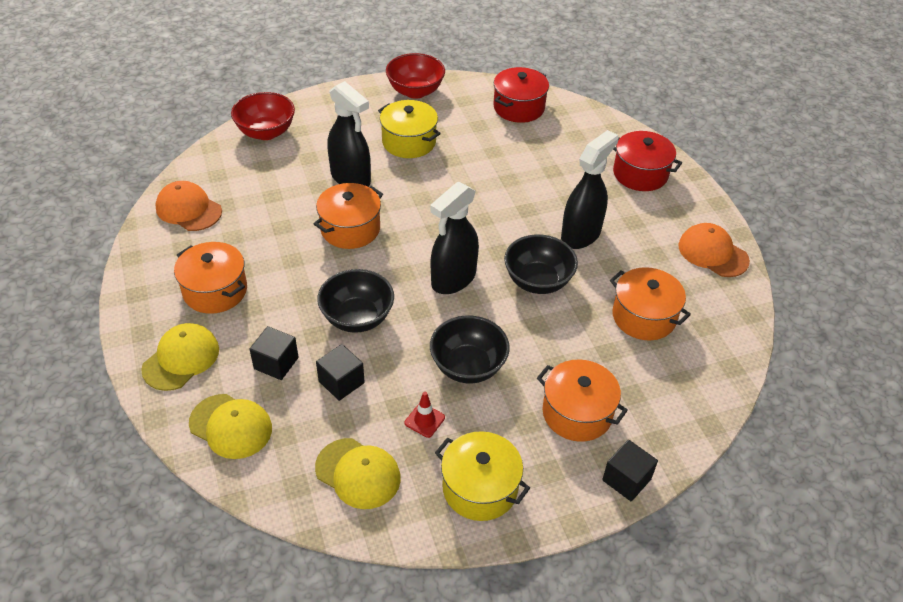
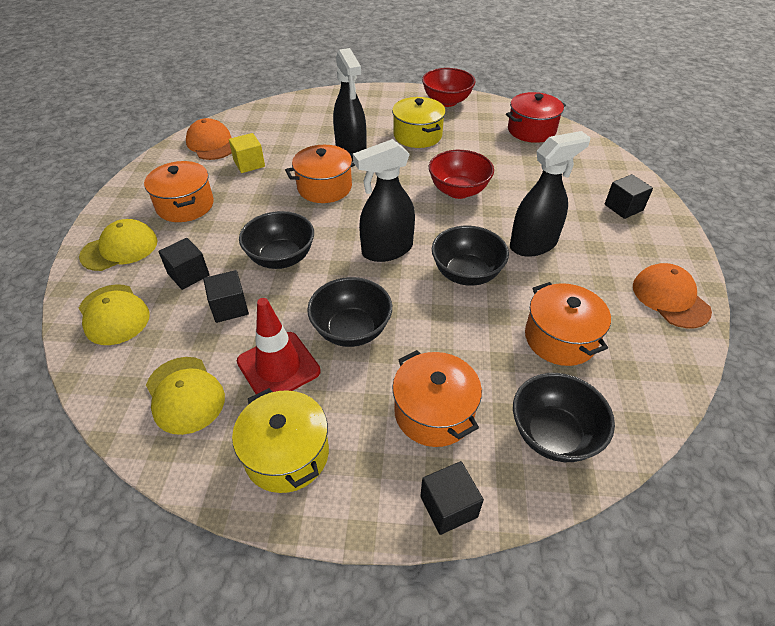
camera: 25 degrees right, 0 degrees up
(250, 223) = (249, 164): none -> yellow cube
(266, 132) = (308, 105): red bowl -> red bowl (458, 191)
(424, 420) = (278, 366): red traffic cone -> red traffic cone, size x1.99
(640, 174) = (623, 207): red pot -> black cube
(675, 398) = (553, 434): none -> black bowl

